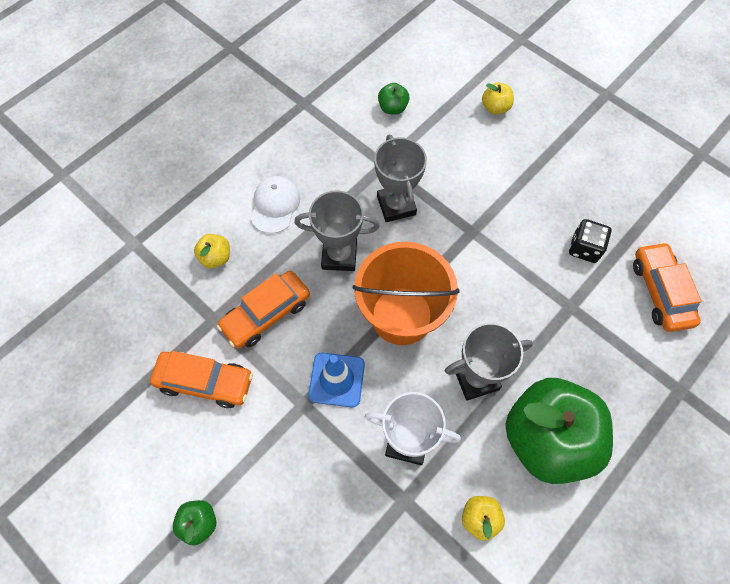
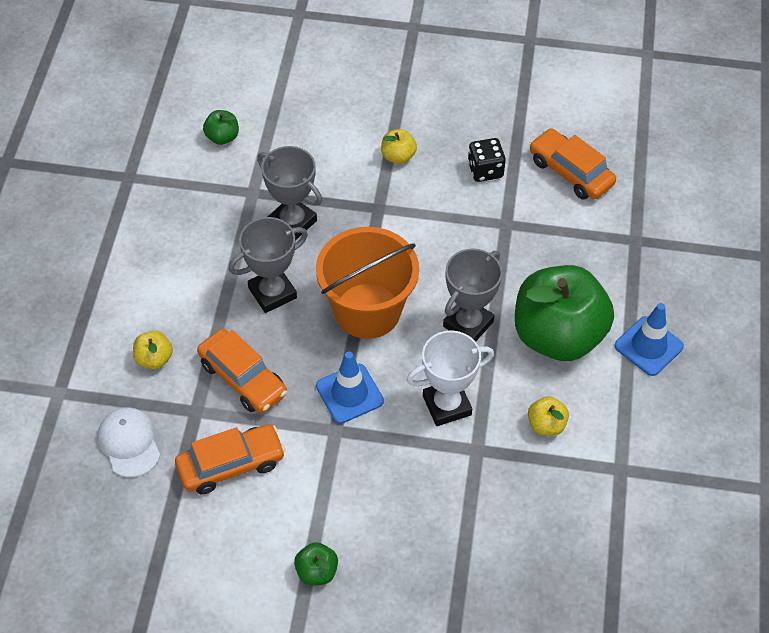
camera: 35 degrees left, 10 degrees down
(266, 314) = (243, 378): orange car -> orange car turned 60 degrees counterclockwise
(275, 205) = (175, 283): white cap -> white cap (129, 443)
(495, 108) = (320, 89): yellow apple -> yellow apple (398, 156)
(625, 503) = (648, 346): none -> blue traffic cone

